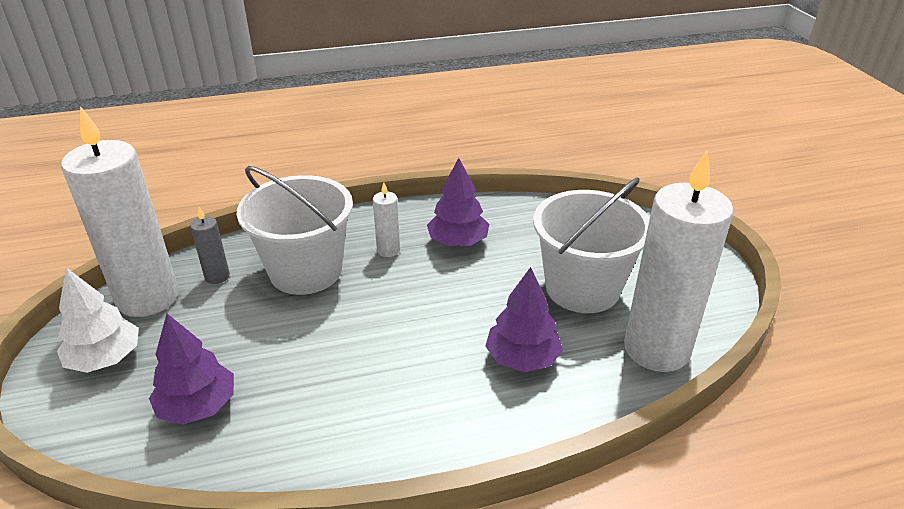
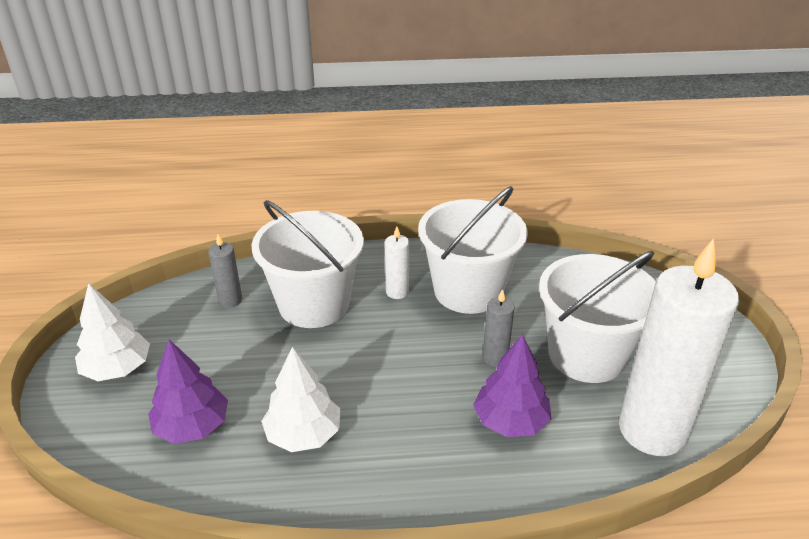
camera: 10 degrees right, 0 degrees up
(148, 298) = (164, 314): white candle -> none
(318, 398) = (303, 434): none -> white tree
(458, 242) = (468, 291): purple tree -> white bucket
(496, 301) = (495, 358): none -> grey candle

